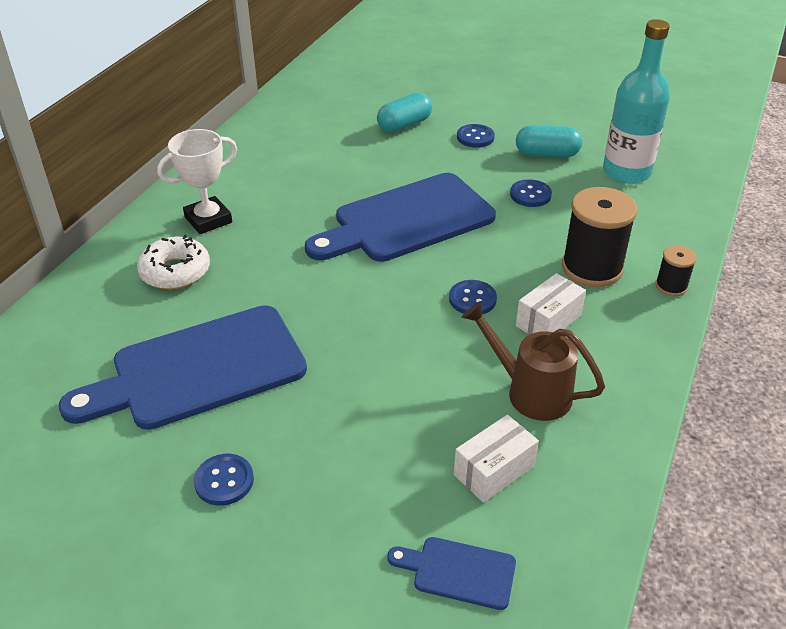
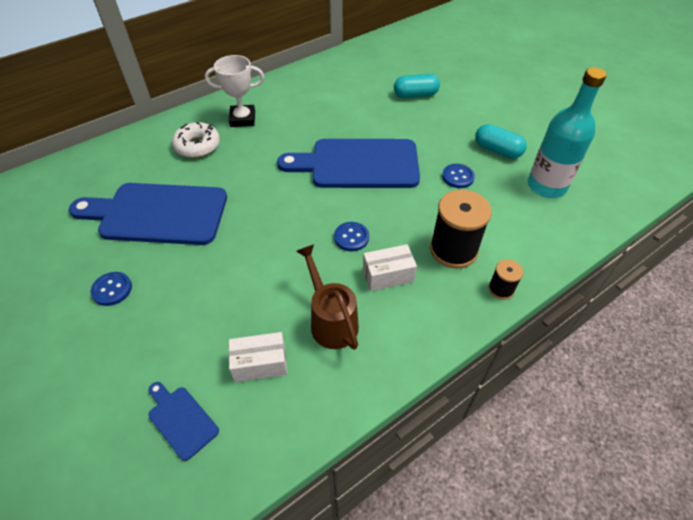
camera: 30 degrees right, 10 degrees up
(475, 137) = (456, 120): blue button -> none

